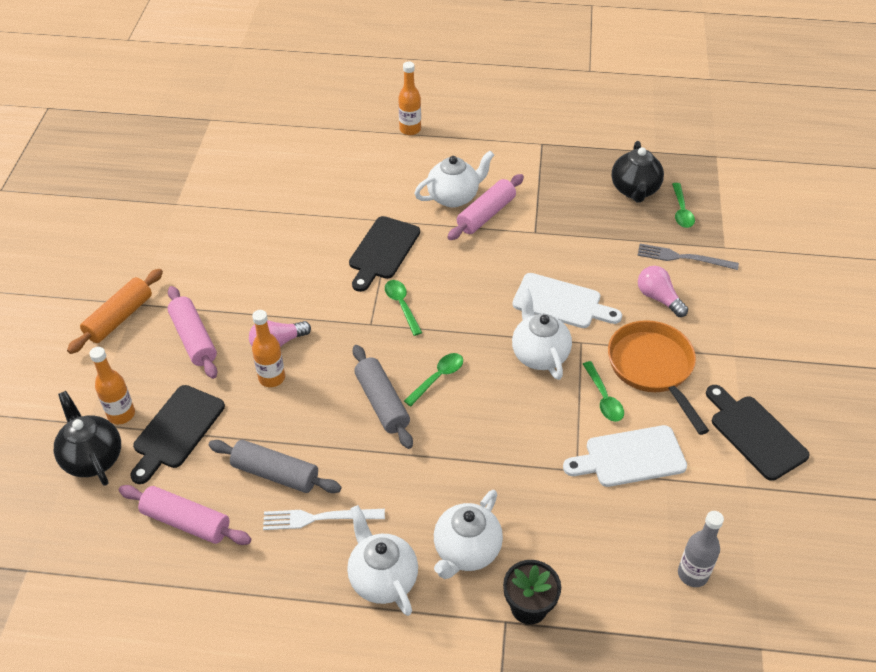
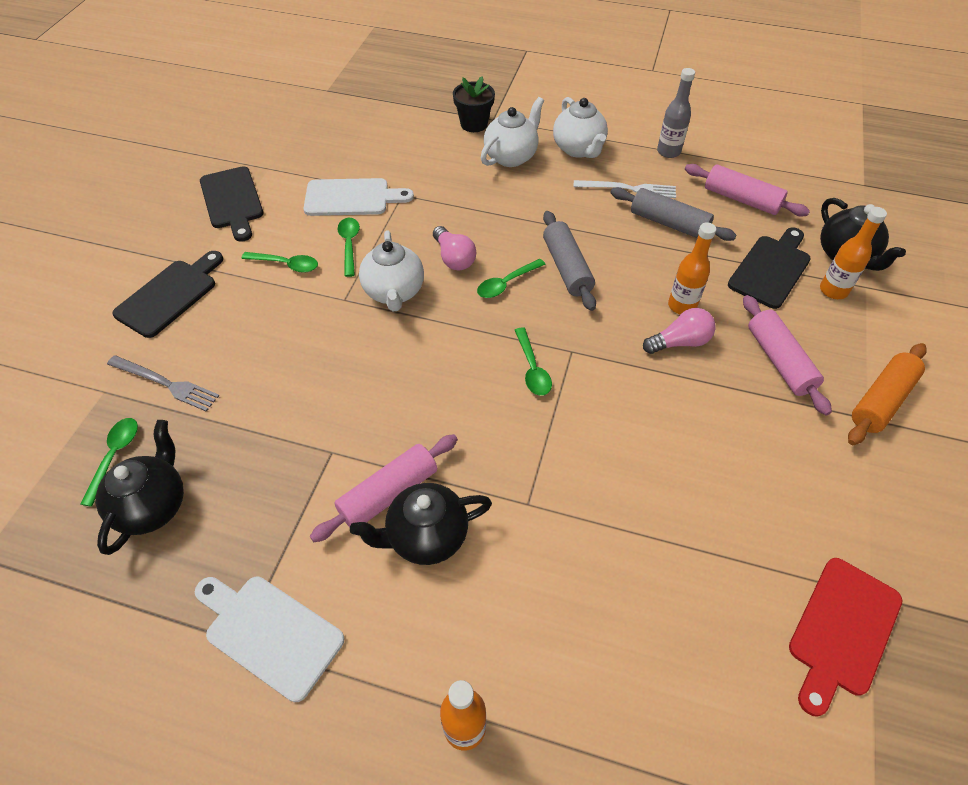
camera: 170 degrees left, 5 degrees up
(200, 187) = (842, 630): none -> red cutting board
(382, 251) = (547, 452): black cutting board -> black cutting board (170, 295)
(454, 197) = (426, 536): white teapot -> black teapot
(561, 302) = (344, 346): white cutting board -> white cutting board (270, 632)
(652, 368) = (286, 264): orange pan -> green spoon
(658, 298) = (231, 336): pink light bulb -> pink light bulb (454, 258)
(692, 574) = (347, 126): grey bottle -> grey bottle (668, 151)

